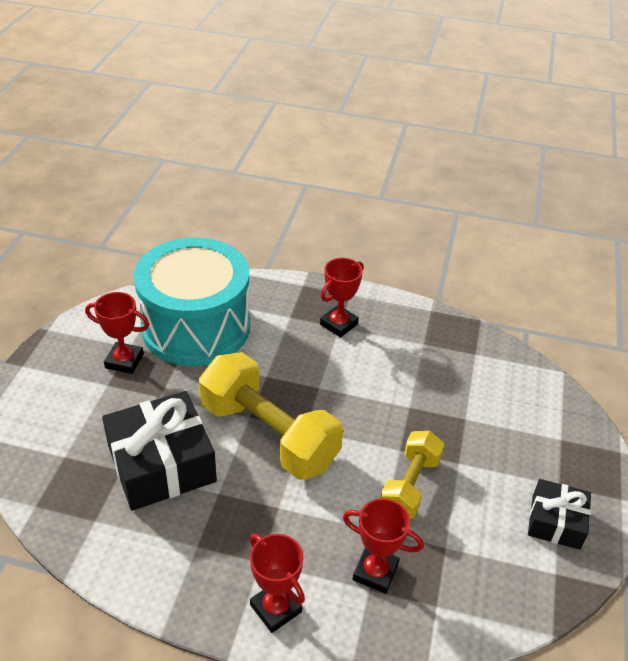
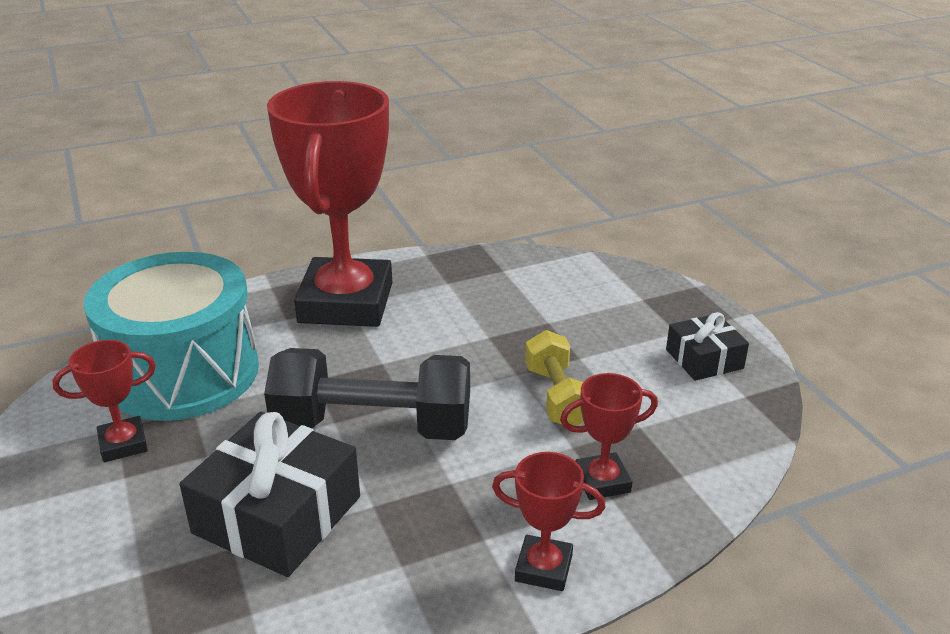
camera: 35 degrees left, 10 degrees down
(269, 435) = (373, 427): yellow dumbbell -> black dumbbell
(339, 324) = (346, 303): red trophy -> red trophy, size x2.37

